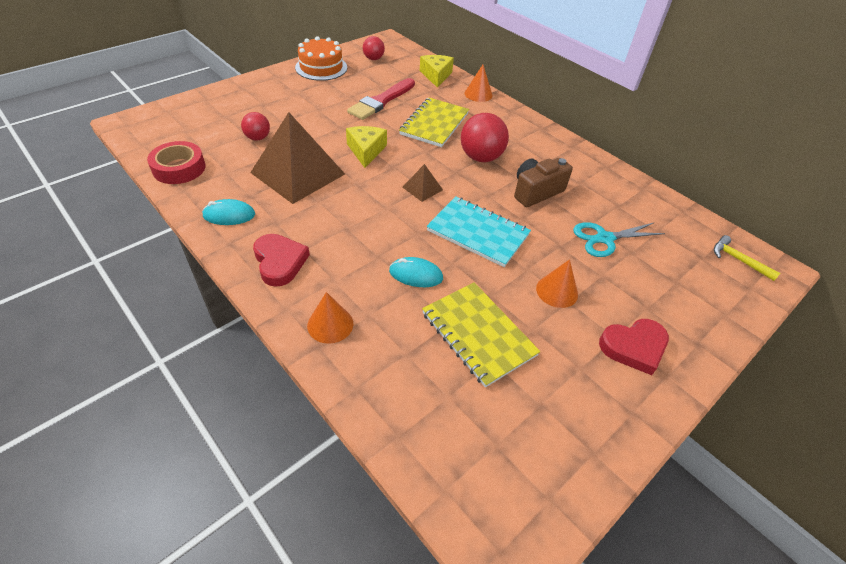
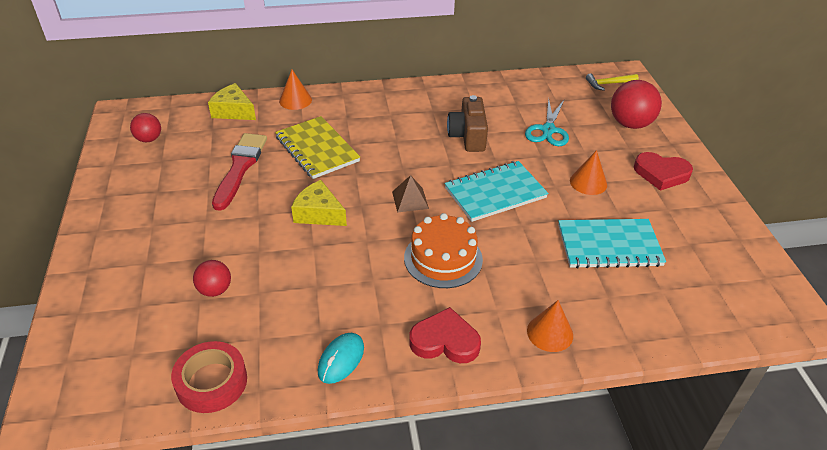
camera: 55 degrees left, 5 degrees down
(297, 173) = (312, 279): brown pyramid -> none
(321, 67) = (120, 186): orange cake -> orange cake (443, 258)
(381, 101) = (240, 167): red brush -> red brush turned 150 degrees counterclockwise
(416, 275) = (522, 253): turquoise mouse -> none
(478, 334) = (609, 246): yellow notebook -> turquoise notebook
(481, 157) = (395, 144): red ball -> red ball (630, 124)
(634, 347) = (661, 174): red heart -> red heart turned 90 degrees clockwise

